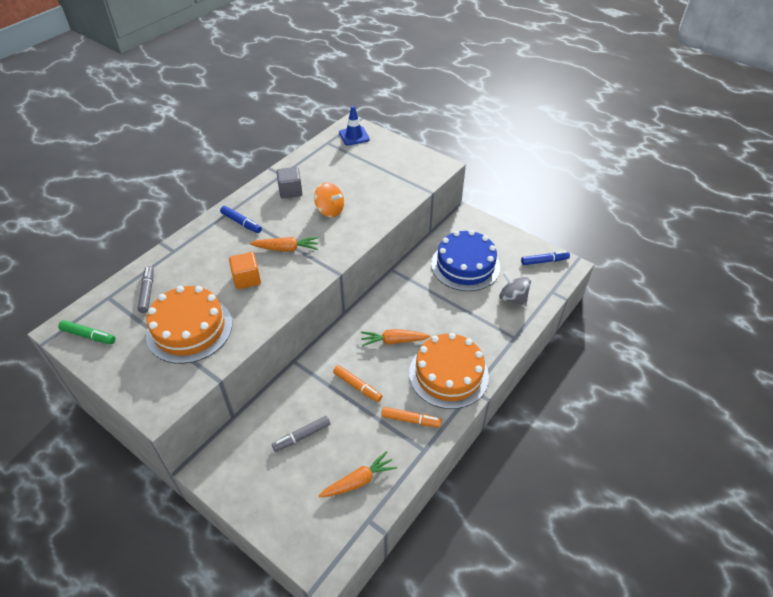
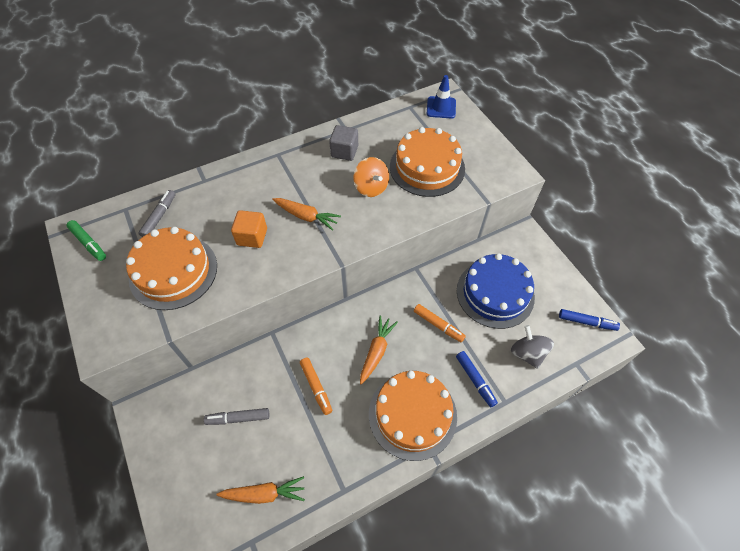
camera: 25 degrees right, 10 degrees up
(241, 223) = (280, 171): blue marker -> blue marker (475, 380)
(368, 182) = (427, 167): none -> orange cake
(393, 341) = (376, 351): orange carrot -> orange carrot turned 90 degrees clockwise
(411, 420) = (348, 450): orange marker -> orange marker (438, 325)

